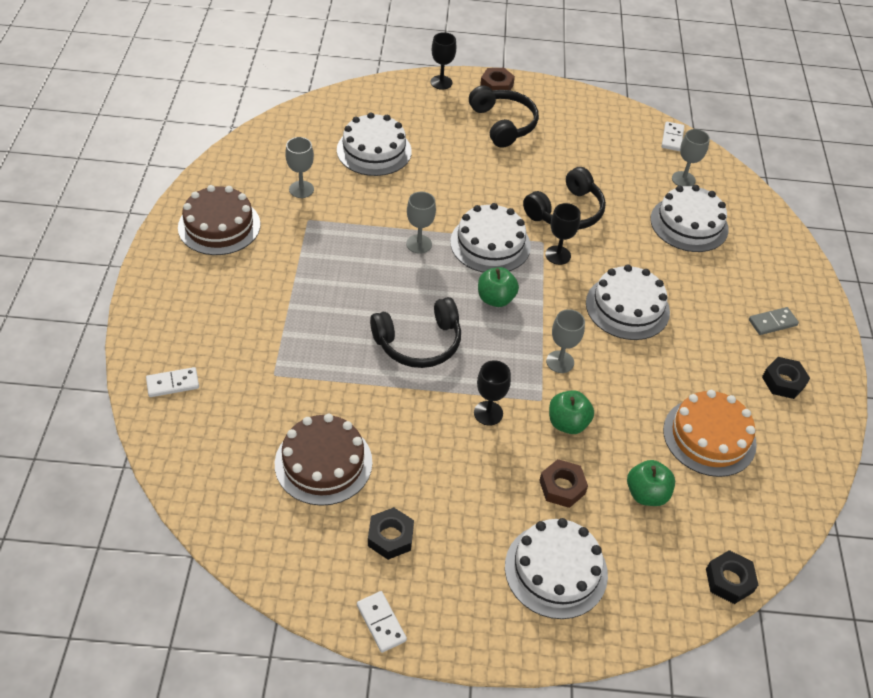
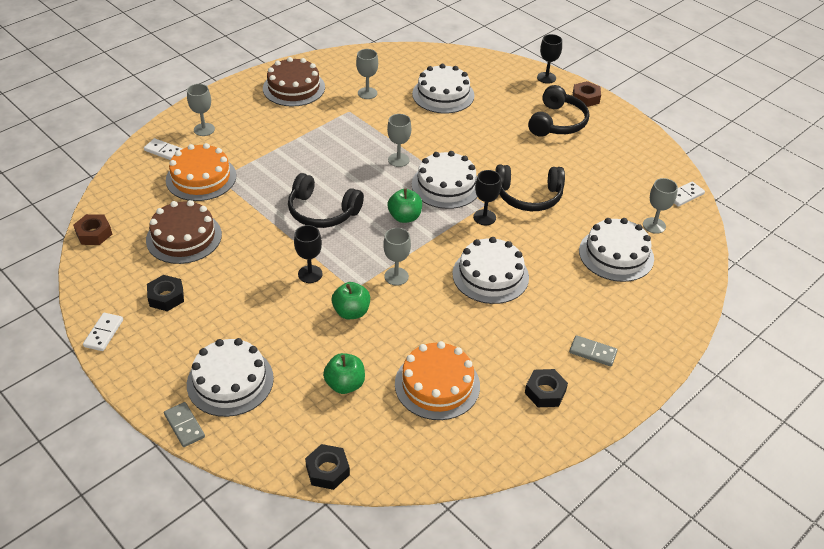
camera: 45 degrees right, 5 degrees down
(184, 331) = (204, 129): none -> grey goblet
(254, 387) = (201, 178): none -> orange cake
(562, 487) = (297, 342): brown nut -> brown nut (94, 234)
(574, 645) = (184, 426): none -> grey domino

